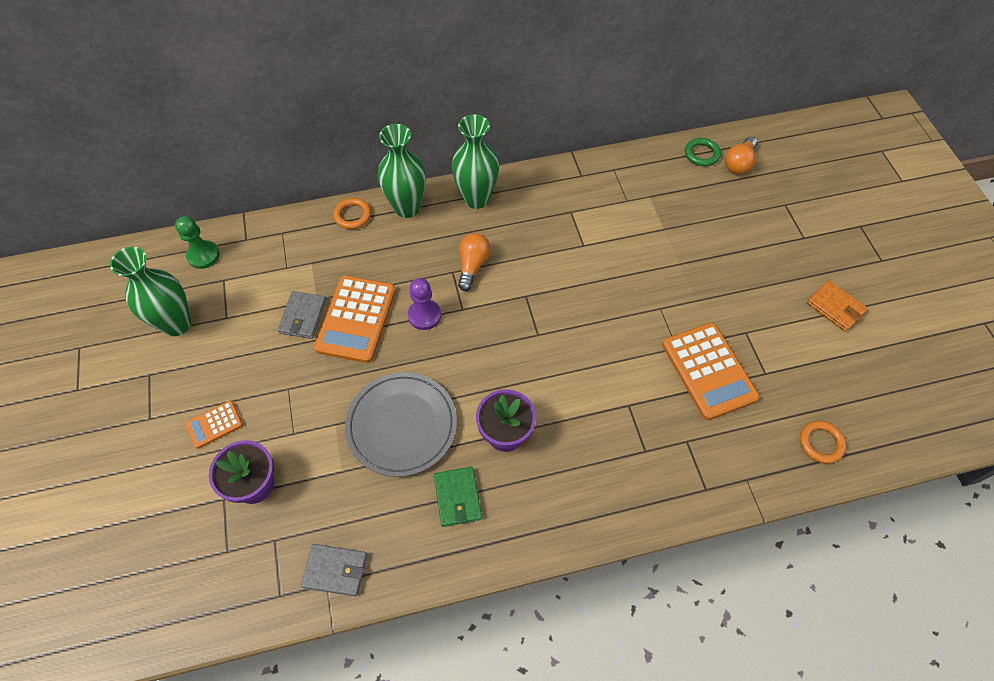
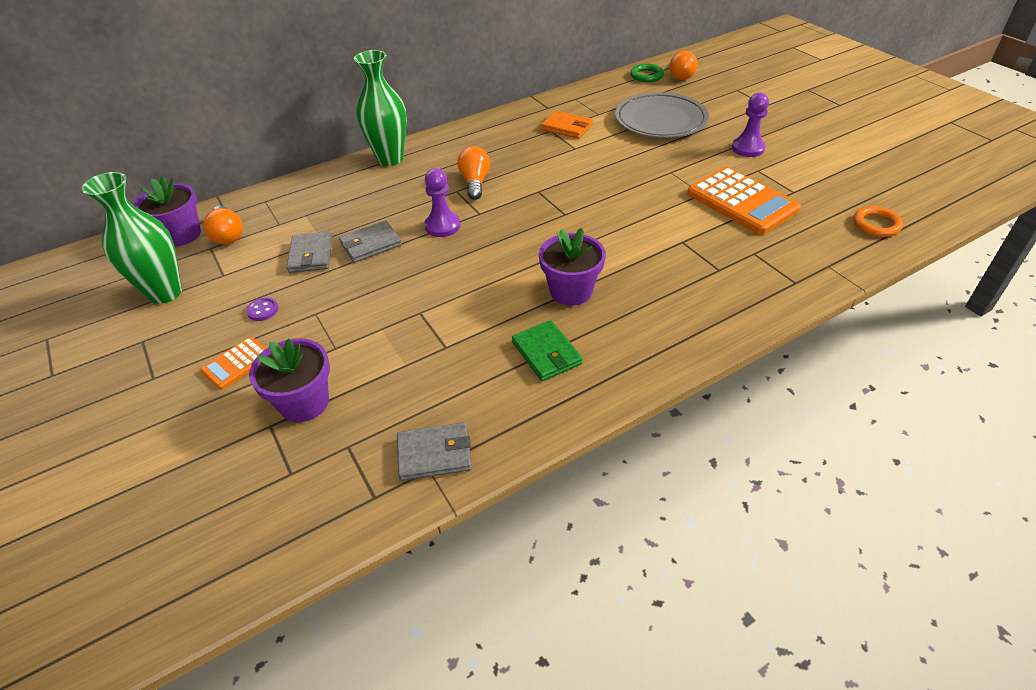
camera: 15 degrees left, 15 degrees down
(203, 255) = (181, 235): green pawn -> purple flower pot
(241, 268) = (227, 235): none -> orange light bulb
(248, 371) = (263, 310): none -> purple button
(352, 215) = (336, 174): orange ring -> none
(356, 319) = (371, 244): orange calculator -> grey wallet
(402, 425) = (457, 312): grey plate -> grey plate (660, 120)
(476, 199) = (456, 140): green vase -> none
(752, 298) = (748, 148): none -> purple pawn
(835, 307) = (823, 139): orange wallet -> orange wallet (567, 127)

